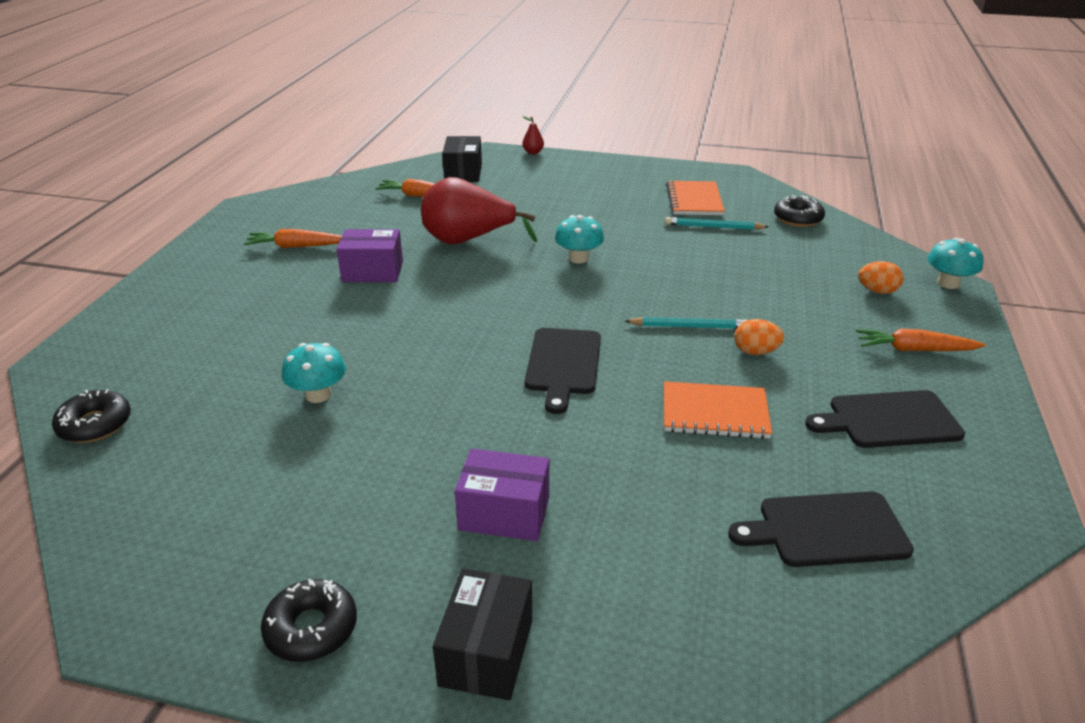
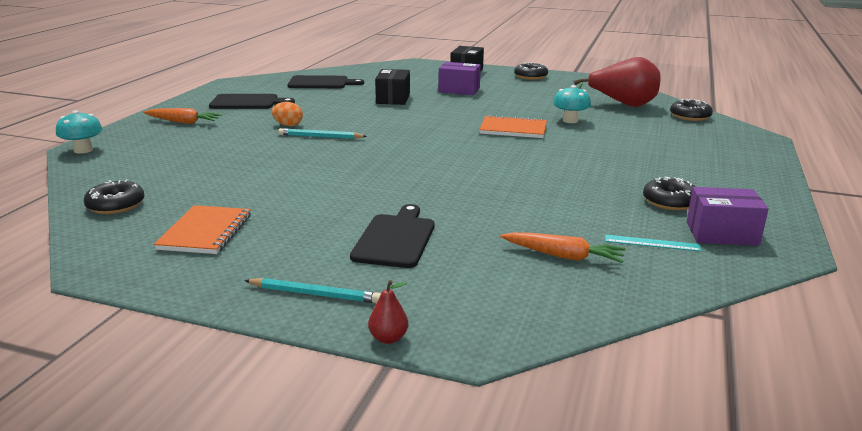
camera: 175 degrees left, 10 degrees down
(296, 246) = (670, 202): orange carrot -> black donut
(346, 208) = (652, 243): none -> turquoise ruler
(372, 271) = (575, 178): purple box -> purple box (722, 234)
(463, 173) = (510, 295): black box -> black box (393, 99)
(468, 241) = (489, 199): red pear -> red pear (622, 105)
(563, 364) = (418, 125): black cutting board -> black cutting board (395, 239)
(578, 258) = (381, 179): turquoise mushroom -> none
(713, 227) = (220, 201): turquoise pencil -> turquoise pencil (315, 294)
(715, 413) = (339, 107): orange notebook -> orange notebook (513, 129)
(877, 291) = (150, 148): orange egg -> none

